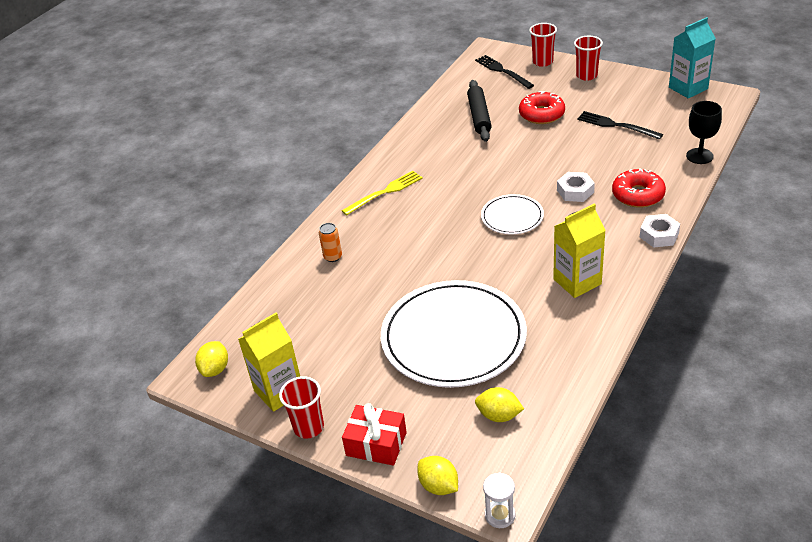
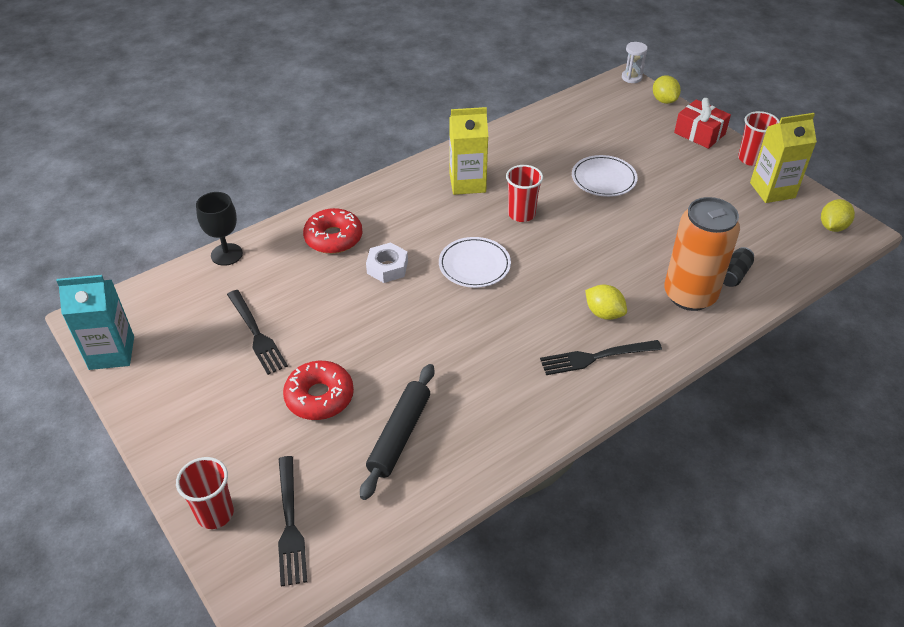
camera: 160 degrees left, 5 degrees up
(300, 287) = (734, 274): none -> black can
(333, 257) = (689, 295): orange can -> orange can, size x2.43
(385, 192) = (595, 357): yellow fork -> black fork
(453, 337) = (603, 178): white plate -> white plate, size x0.49
(499, 415) = (600, 121): yellow lemon -> yellow lemon (604, 313)
(586, 75) = (192, 444): red cup -> red cup (521, 214)
(659, 235) = (360, 194): white nut -> none

